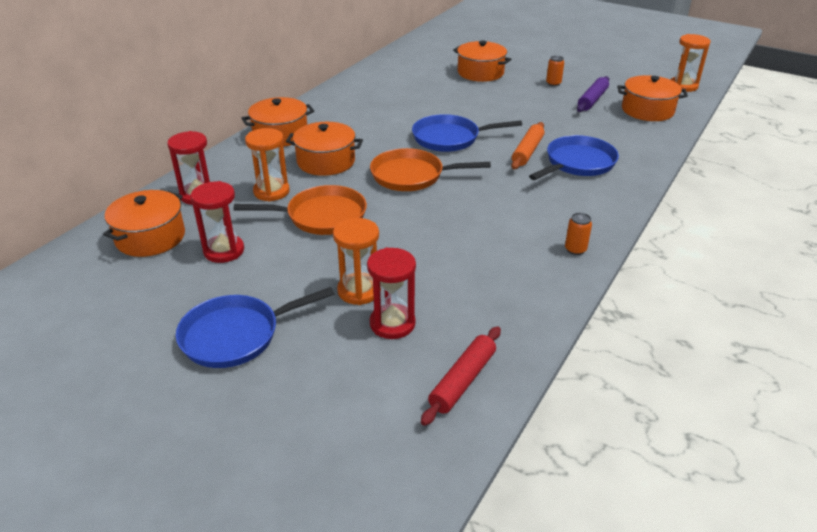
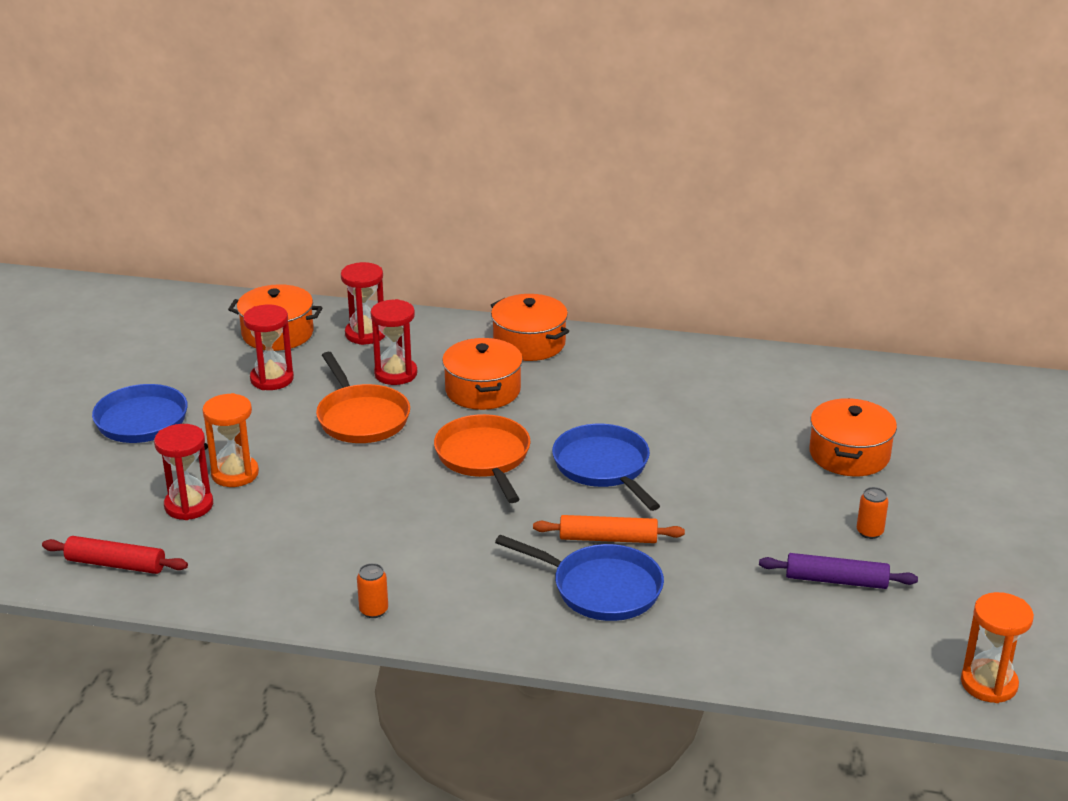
camera: 70 degrees right, 5 degrees down
(271, 191) = (396, 374): orange hourglass -> red hourglass
(647, 110) = (841, 645): orange pot -> none

